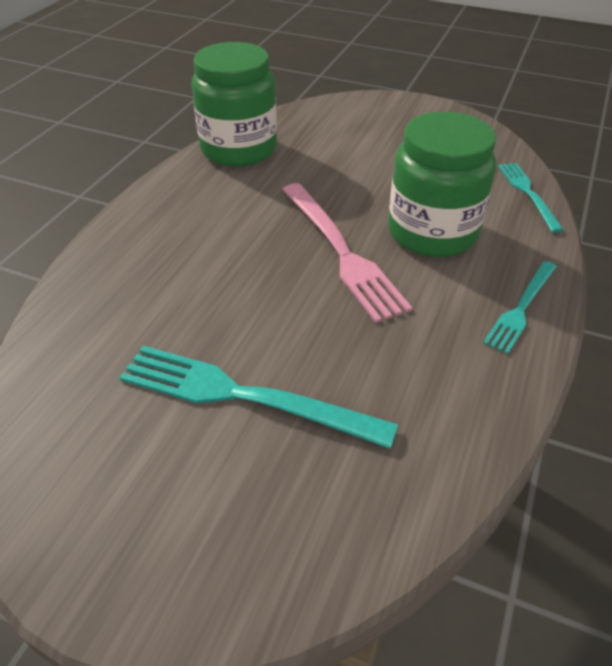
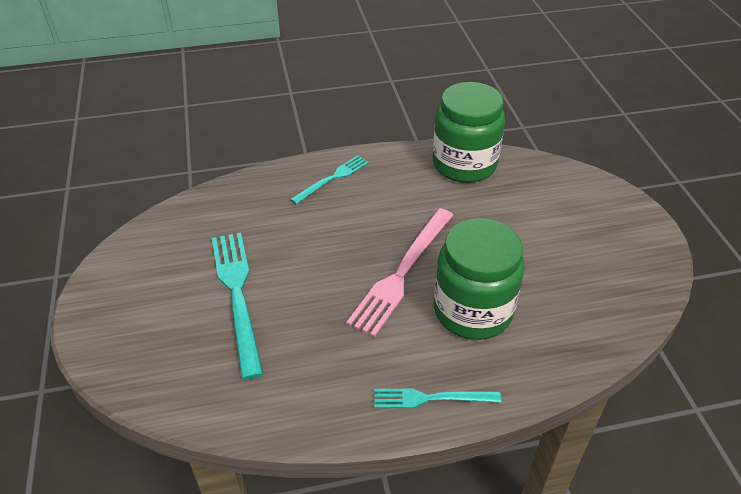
camera: 55 degrees right, 0 degrees up
(528, 193) = (590, 349): turquoise fork -> turquoise fork (332, 178)

